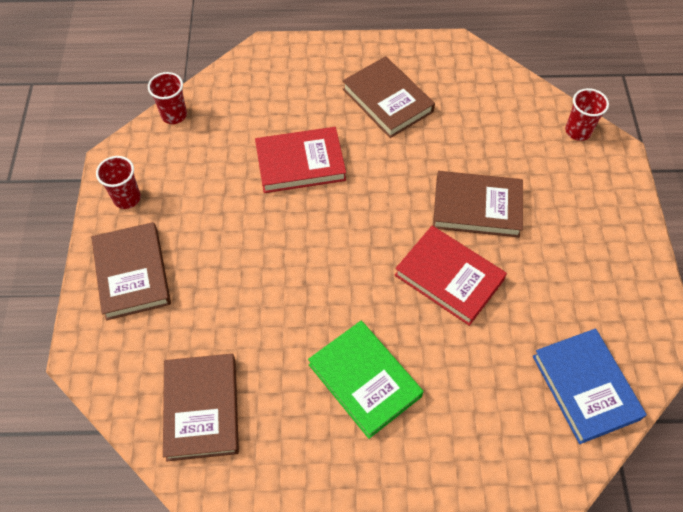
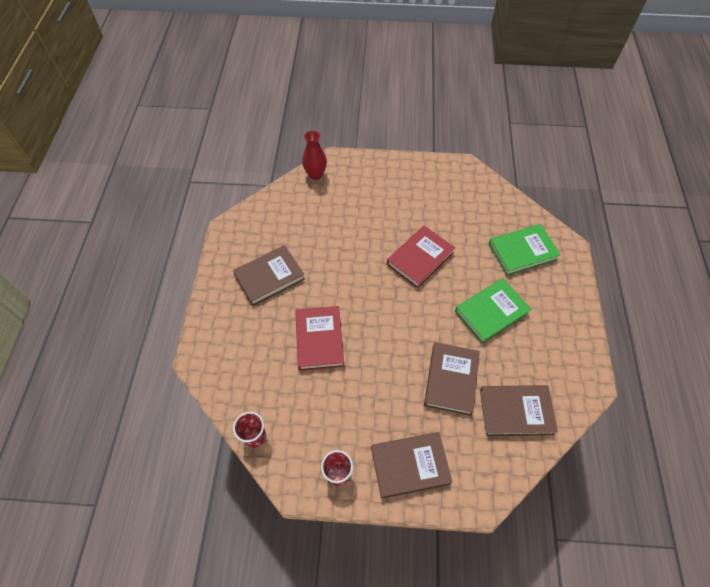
camera: 85 degrees left, 0 degrees up
(477, 207) = (369, 236): brown book -> brown book (451, 380)
(492, 437) = (522, 252): none -> green book
(578, 131) = (315, 175): red cup -> red vase
(585, 387) = (490, 205): blue book -> none

